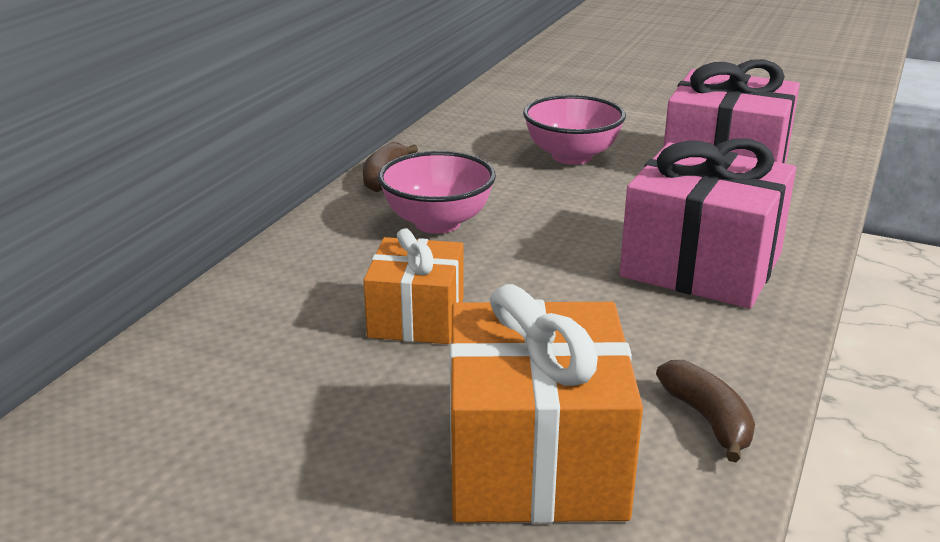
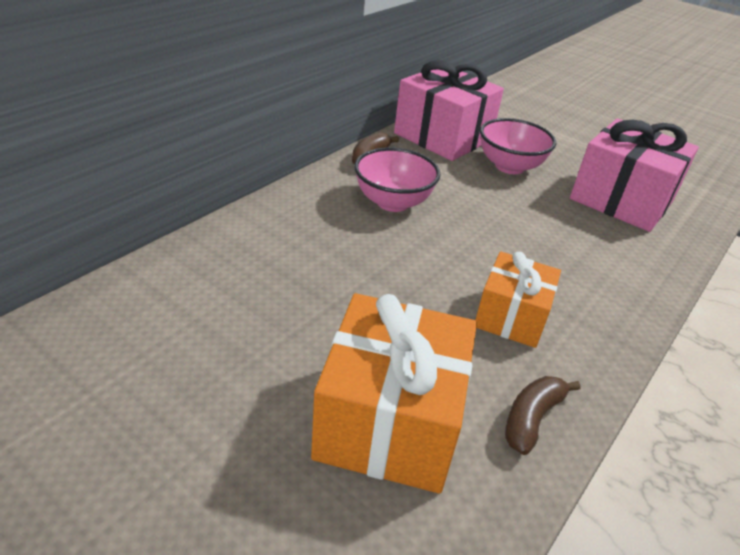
camera: 10 degrees right, 10 degrees up
(416, 317) = (349, 278): orange gift -> orange gift (511, 317)
(701, 265) = (574, 280): pink gift -> pink gift (443, 137)
(708, 419) = (531, 418): brown banana -> brown banana turned 135 degrees counterclockwise

